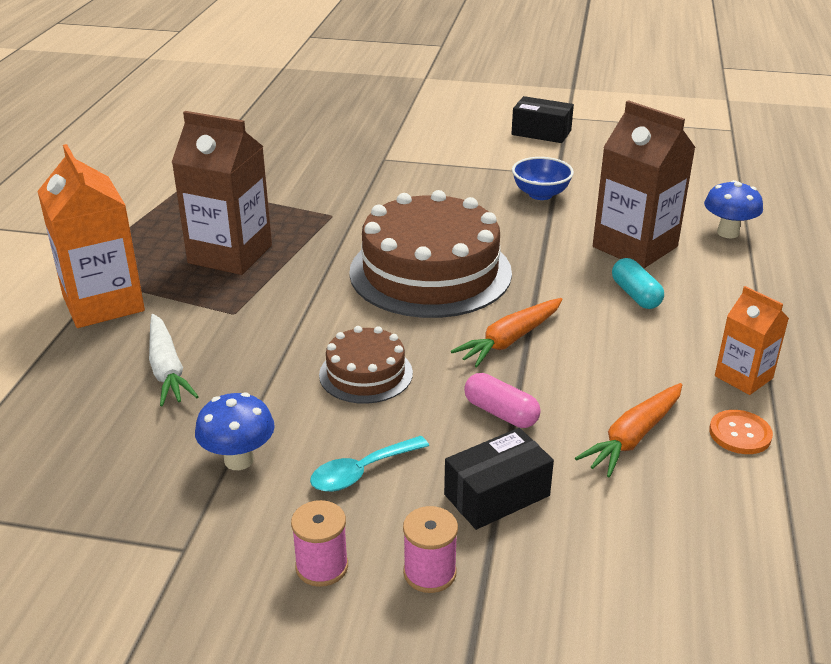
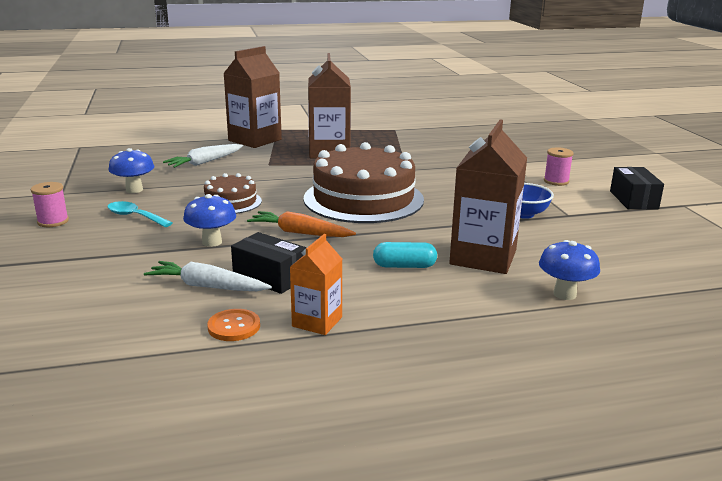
camera: 65 degrees right, 10 degrees down
(103, 303) = (255, 140): orange carton -> brown carton
(429, 573) = (51, 246): pink spool -> pink spool (556, 181)
(497, 495) = (126, 253): black box -> black box (270, 277)
(500, 413) = (212, 242): pink capsule -> blue mushroom
(633, 437) = (207, 286): orange carrot -> white carrot
(635, 295) = (404, 266): turquoise capsule -> turquoise capsule turned 45 degrees clockwise

